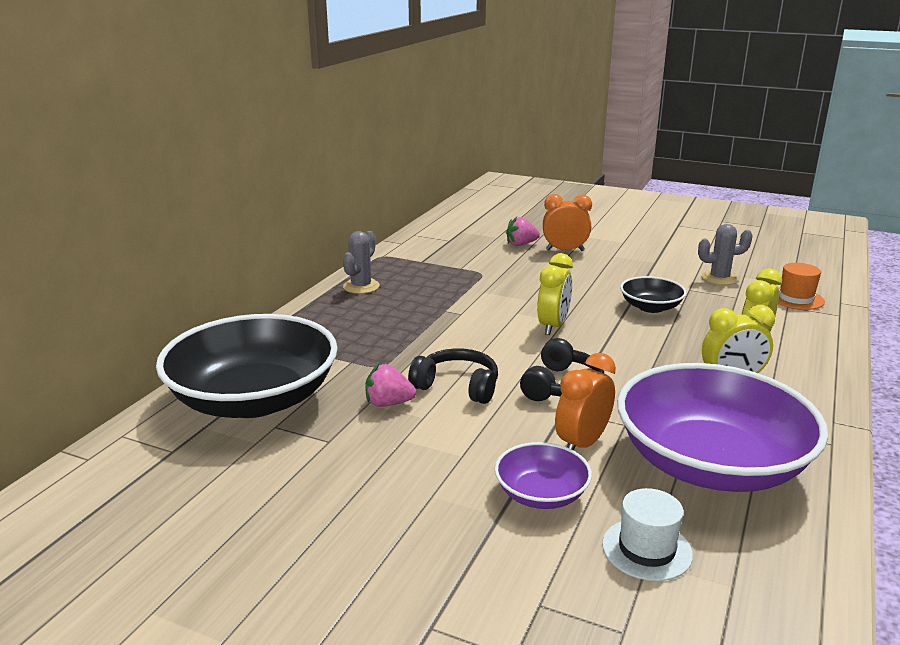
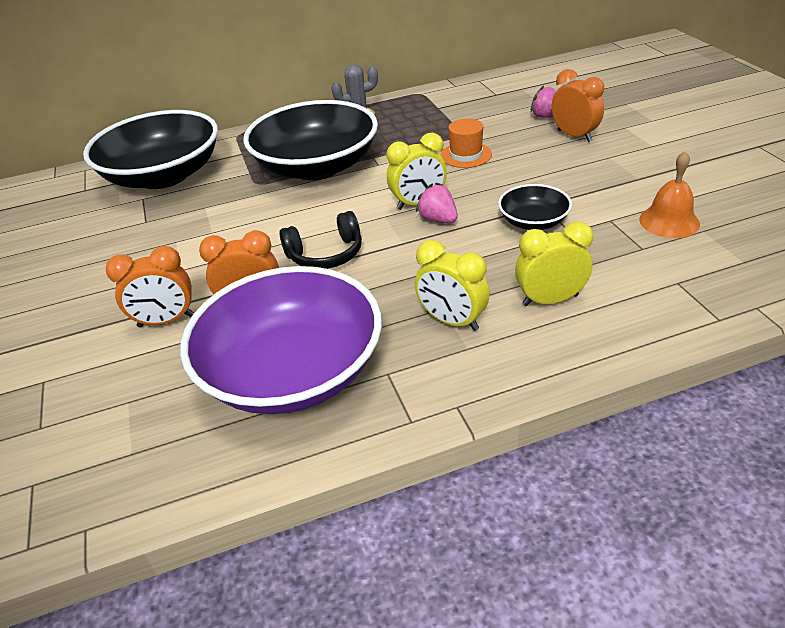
camera: 50 degrees right, 15 degrees up
(388, 403) = (213, 213): pink strawberry -> pink strawberry (438, 219)
(409, 334) = (317, 167): none -> black bowl
(457, 386) = (267, 221): black headphones -> none
(541, 494) = (166, 321): purple bowl -> orange clock
(646, 549) = (141, 395): white hat -> none
(719, 278) = (669, 221): grey cactus -> orange bell
(796, 298) = (708, 279): orange hat -> orange hat (466, 155)

